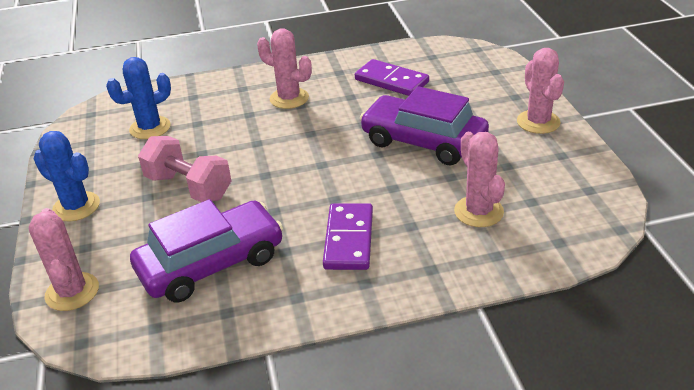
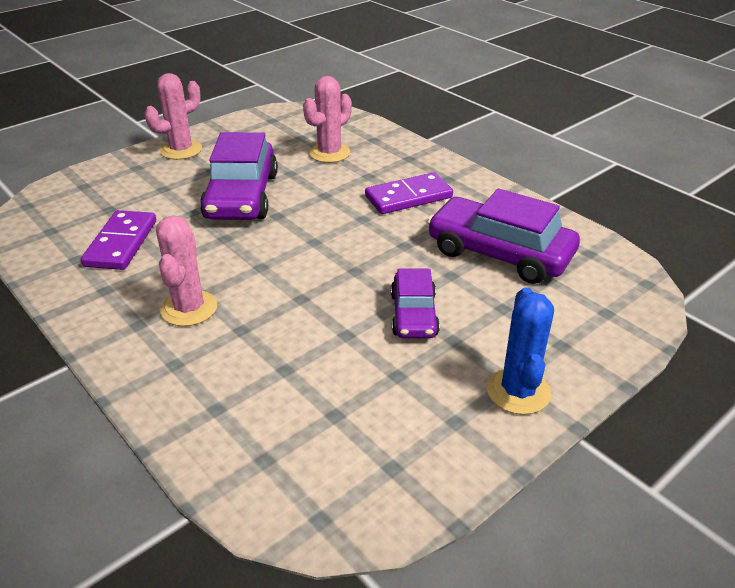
camera: 120 degrees left, 0 degrees up
(72, 292) = (614, 319): pink cactus -> none
(150, 128) = (321, 413): blue cactus -> none
(189, 187) = (414, 315): pink dumbbell -> purple car

